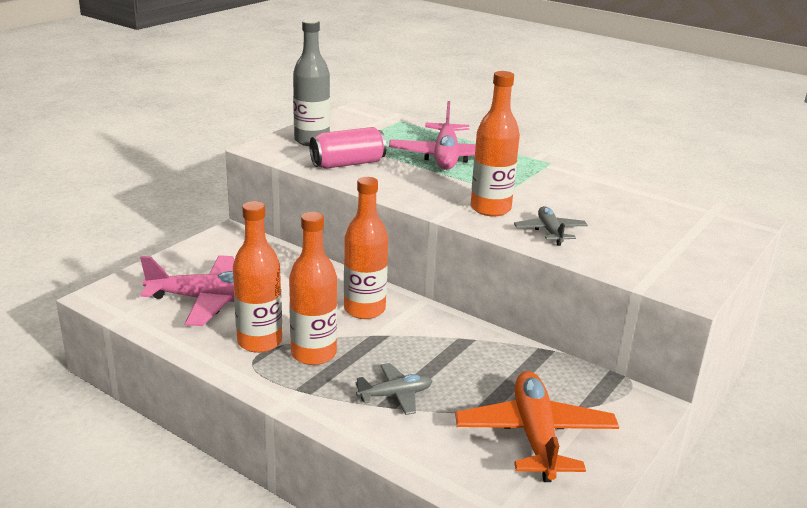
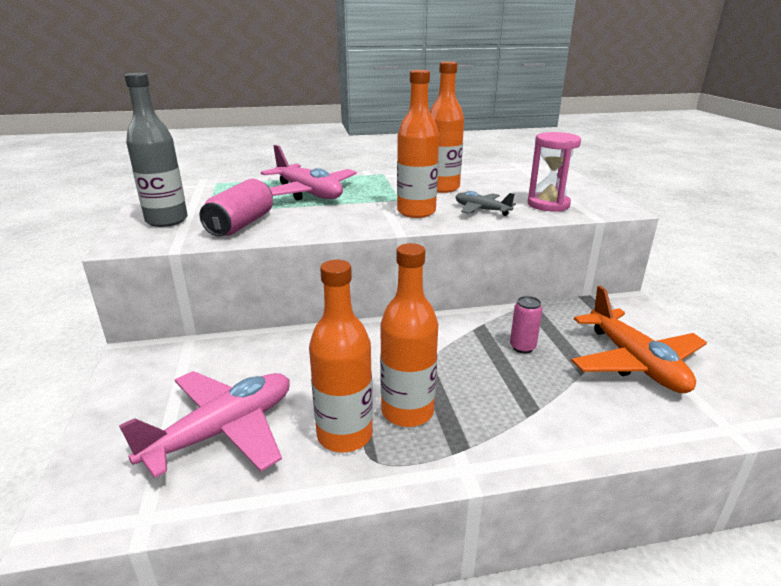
camera: 45 degrees left, 0 degrees up
(364, 309) = (376, 349): orange bottle -> orange bottle (442, 188)
(395, 395) = (521, 399): grey plane -> none
(468, 371) = (522, 347): none -> pink can
(535, 435) = (635, 362): orange plane -> orange plane turned 150 degrees counterclockwise
(627, 256) = (548, 204): none -> pink hourglass

